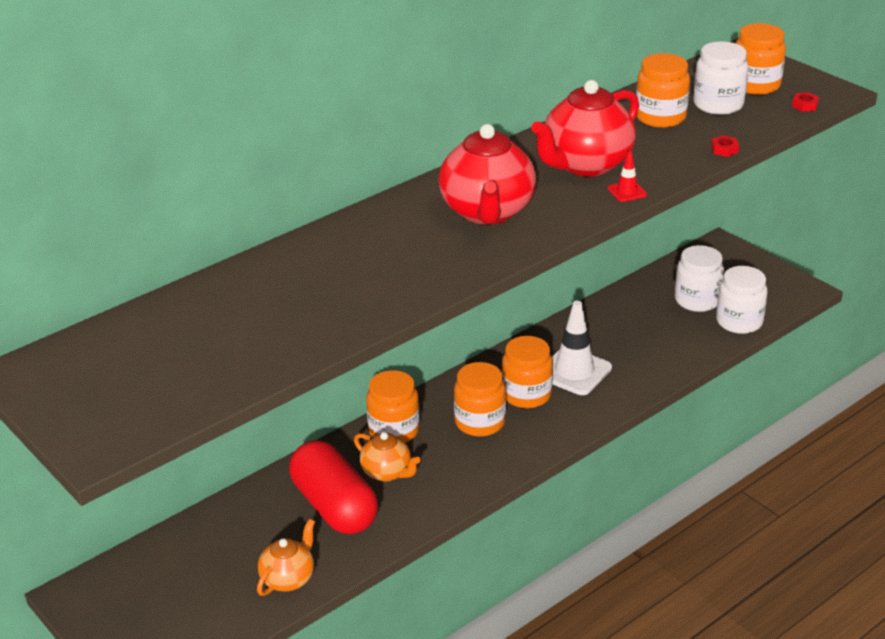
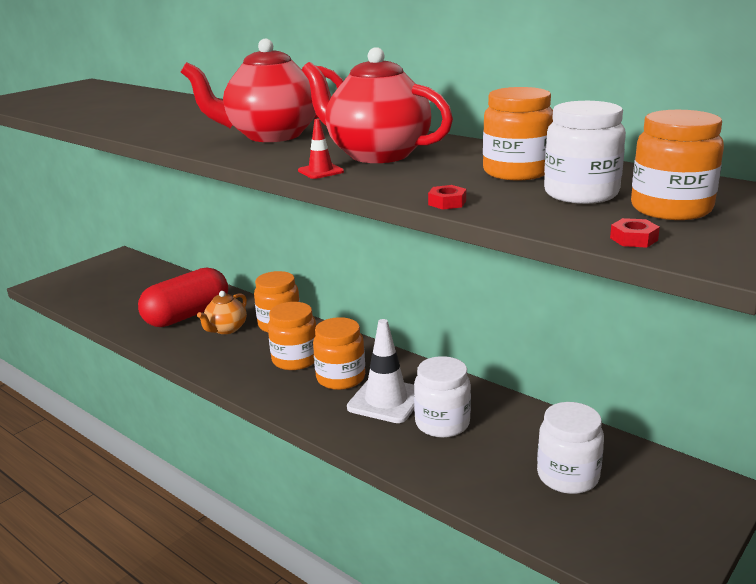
camera: 80 degrees right, 10 degrees down
(288, 578) = (113, 311): orange teapot -> none
(739, 322) = (537, 516): white jar -> white jar (442, 423)

